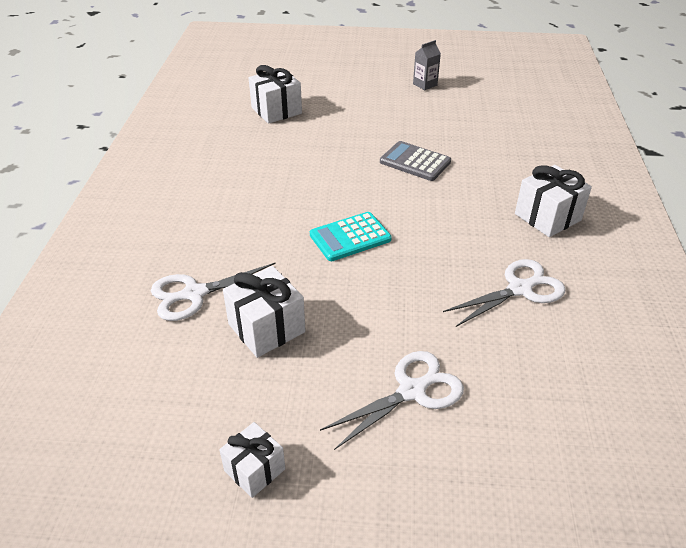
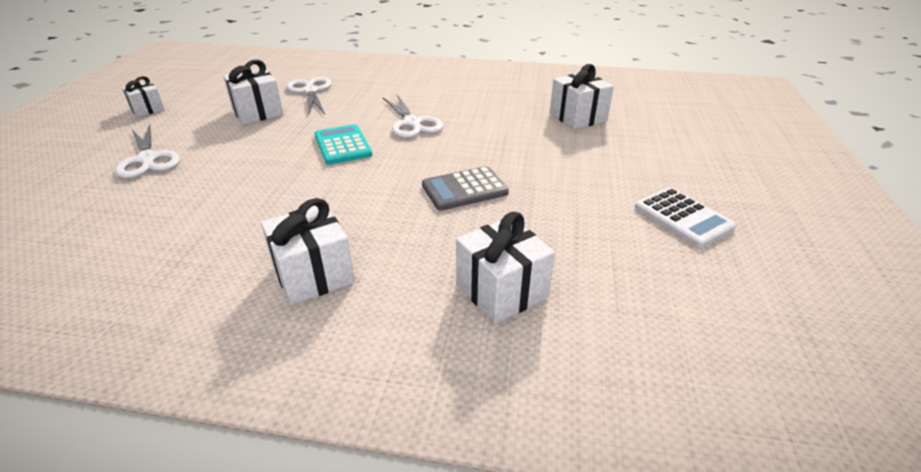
camera: 95 degrees right, 5 degrees down
(415, 162) = (464, 189): grey calculator -> grey calculator turned 150 degrees counterclockwise
(425, 84) = (683, 218): grey carton -> white calculator
(519, 289) = (207, 228): white scissors -> white scissors (412, 123)
(524, 144) = (501, 291): none -> white gift

